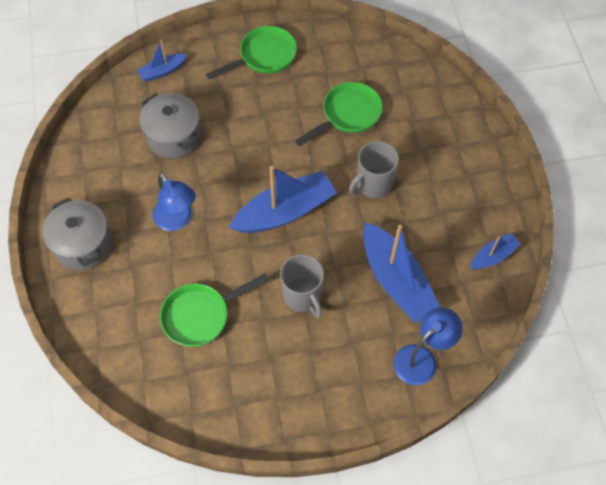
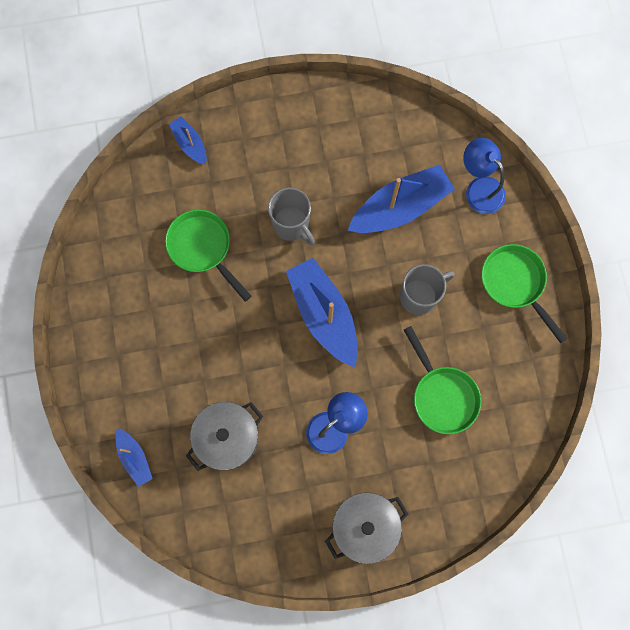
camera: 90 degrees left, 15 degrees up
(264, 56) = (118, 340): green pan -> green pan (515, 283)
(493, 256) = (372, 116): blue boat -> blue boat (190, 144)

